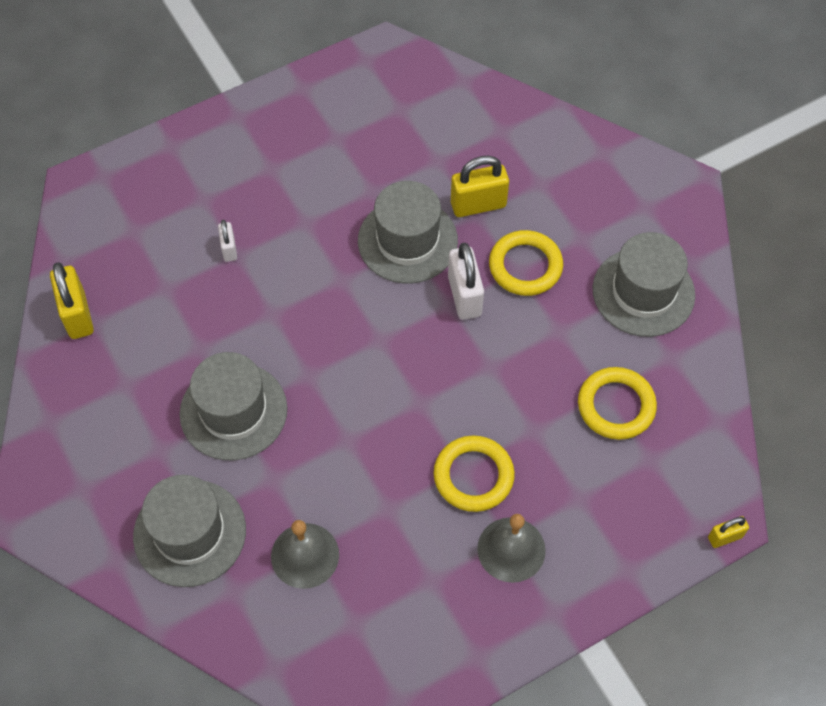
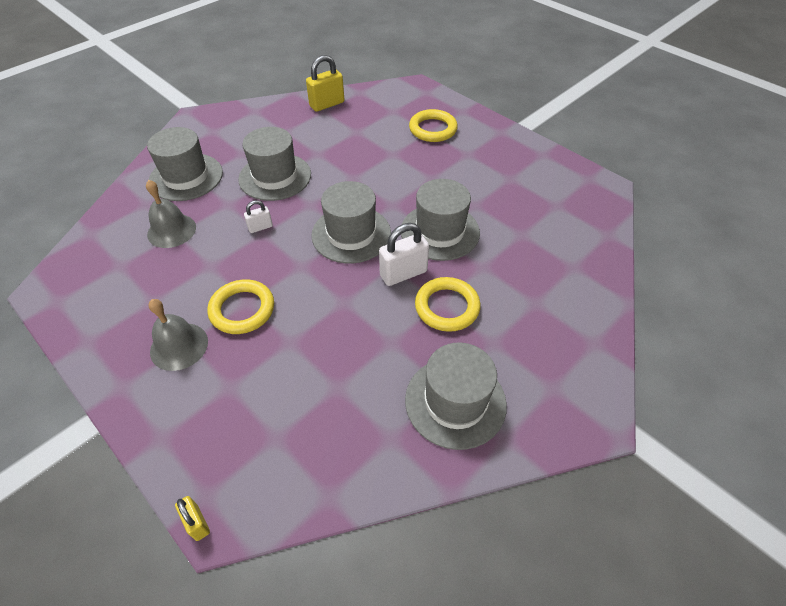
camera: 75 degrees right, 10 degrees down
(229, 249) = (395, 149): white padlock -> white padlock (260, 227)
(381, 337) = (351, 234): none -> grey hat
(478, 204) = (493, 266): yellow padlock -> none
(616, 406) = (326, 399): yellow ring -> yellow ring (433, 129)

